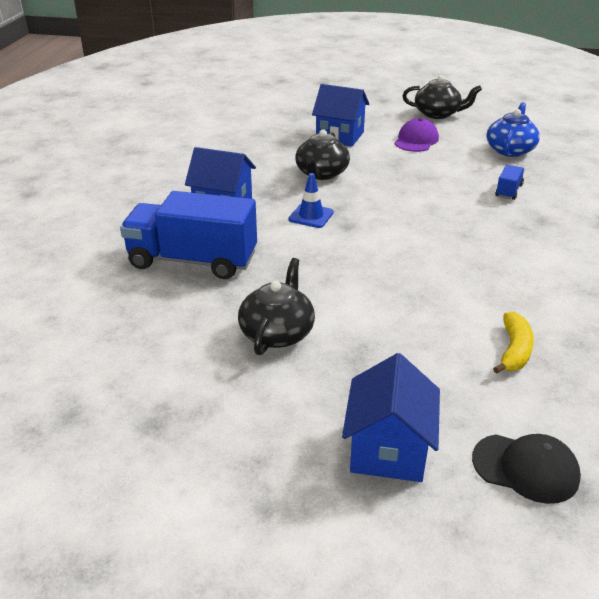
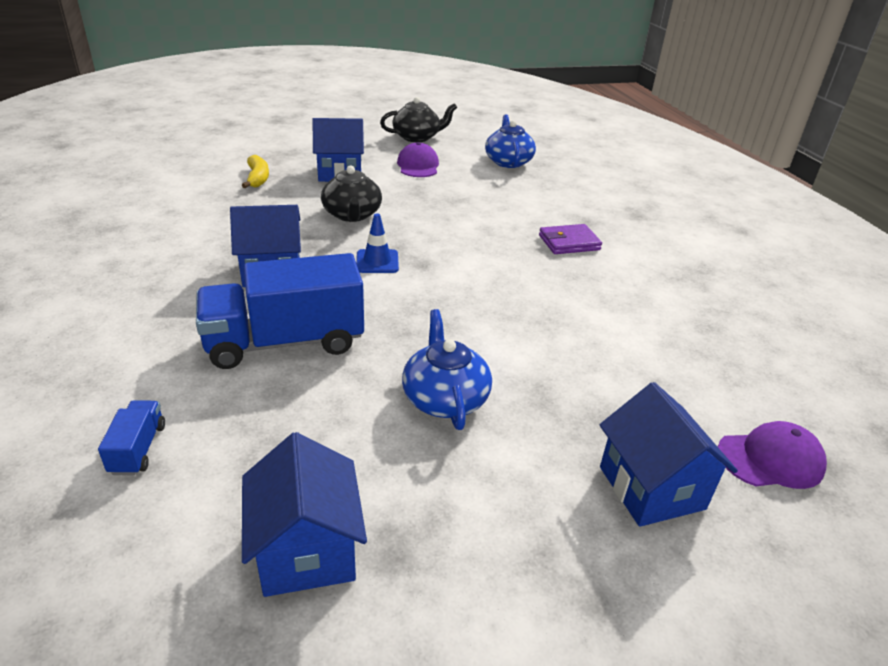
camera: 30 degrees left, 0 degrees up
(102, 399) = (307, 550): none -> blue house
(277, 332) = (445, 398): black teapot -> blue teapot
(503, 236) = (569, 243): none -> purple wallet
(508, 191) = (538, 200): blue truck -> blue truck (138, 449)
(514, 350) = (667, 349): yellow banana -> yellow banana (257, 178)
(525, 468) = (770, 459): black cap -> purple cap

